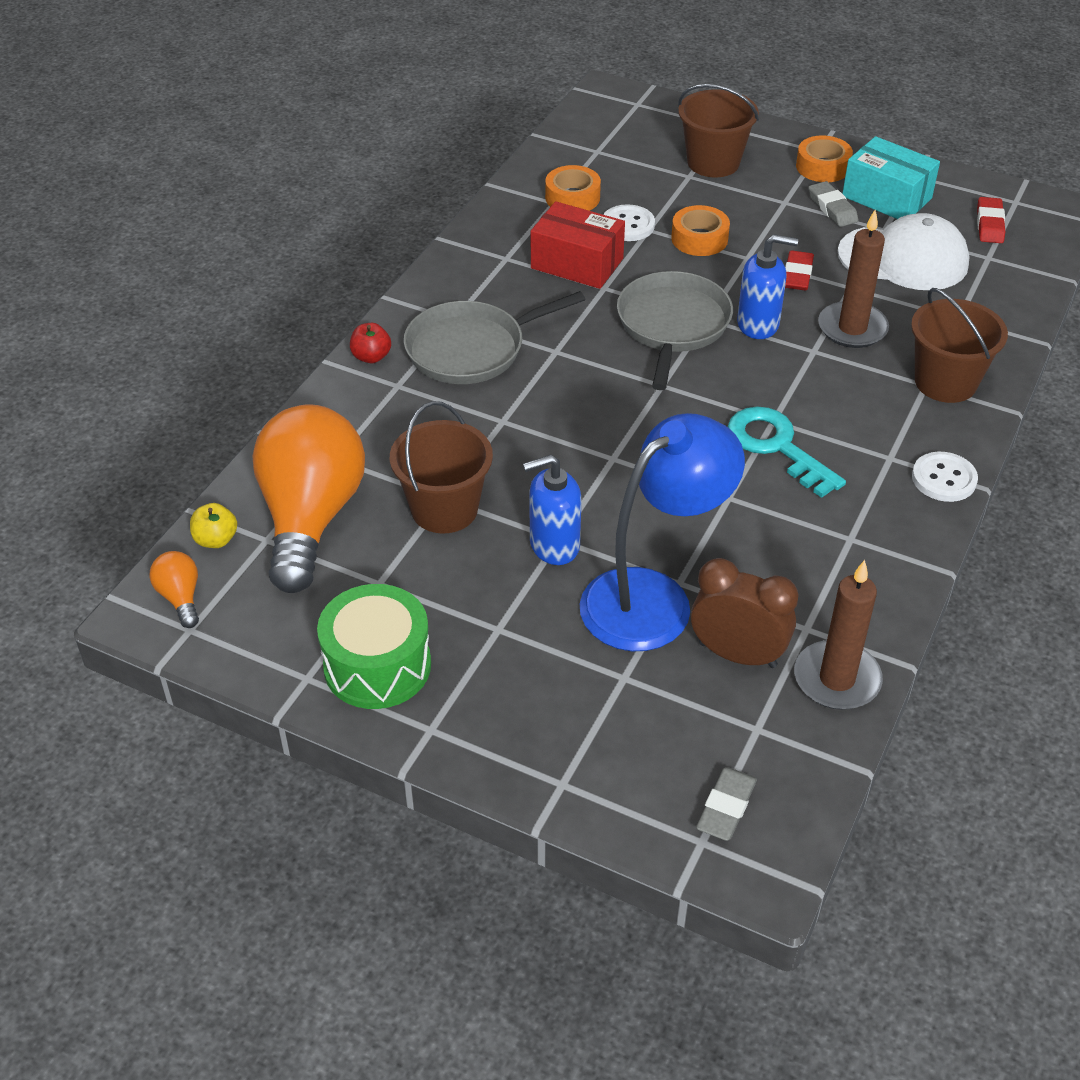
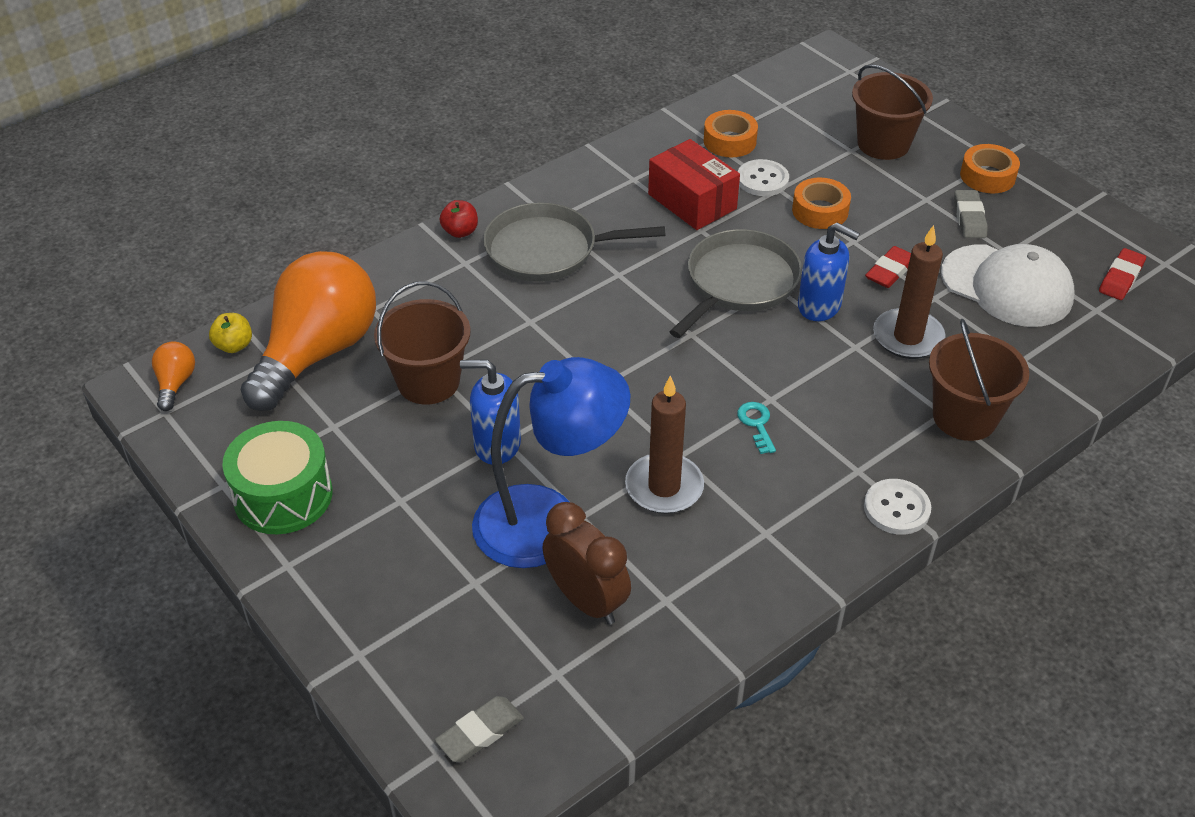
camera: 25 degrees right, 0 degrees up
(776, 446) = (756, 424): turquoise key -> turquoise key, size x0.50
(837, 679) = (660, 657): brown candle -> brown candle (664, 487)
(886, 197) = (1032, 222): turquoise box -> none

